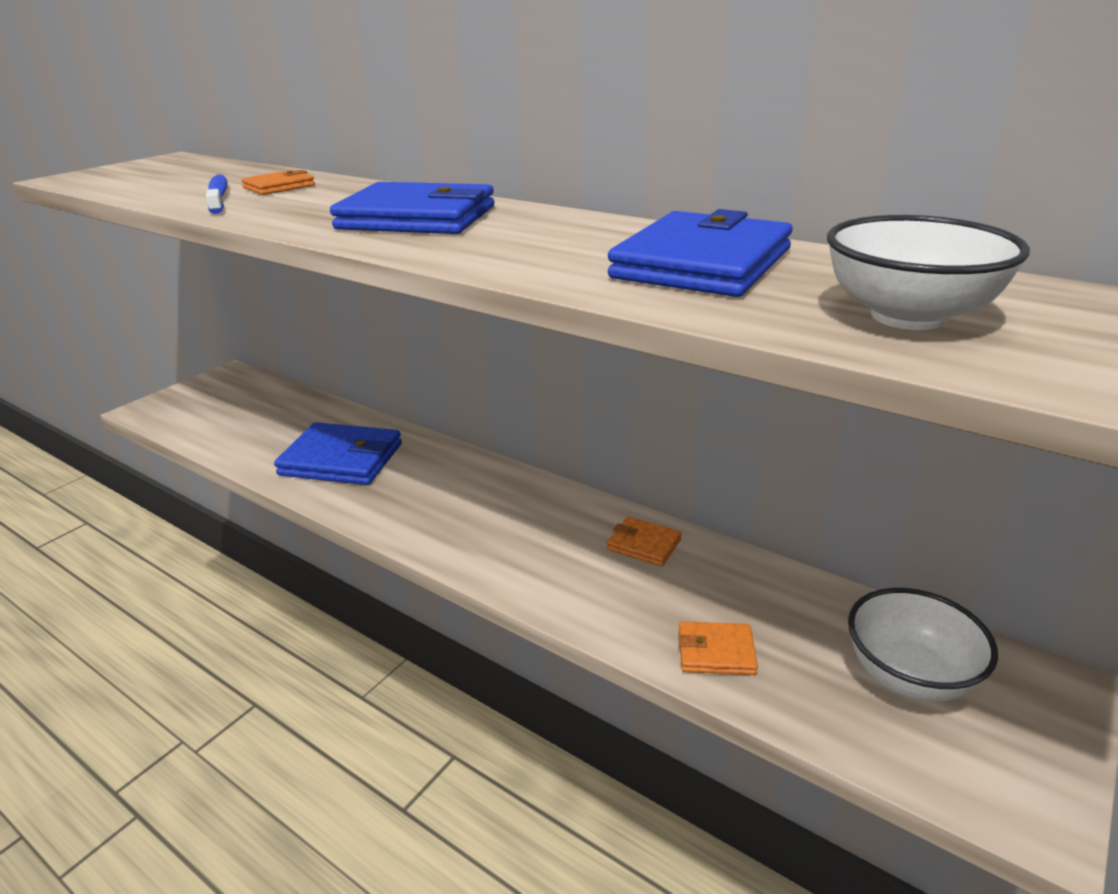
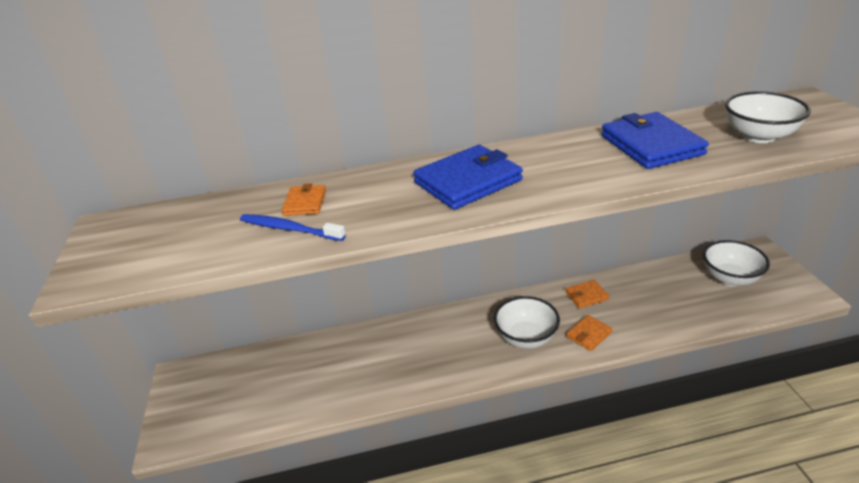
camera: 45 degrees left, 5 degrees up
(341, 459) = (380, 364): blue wallet -> none
(494, 533) = (526, 338): none -> white bowl
(716, 652) = (677, 316): orange wallet -> orange wallet (589, 334)

